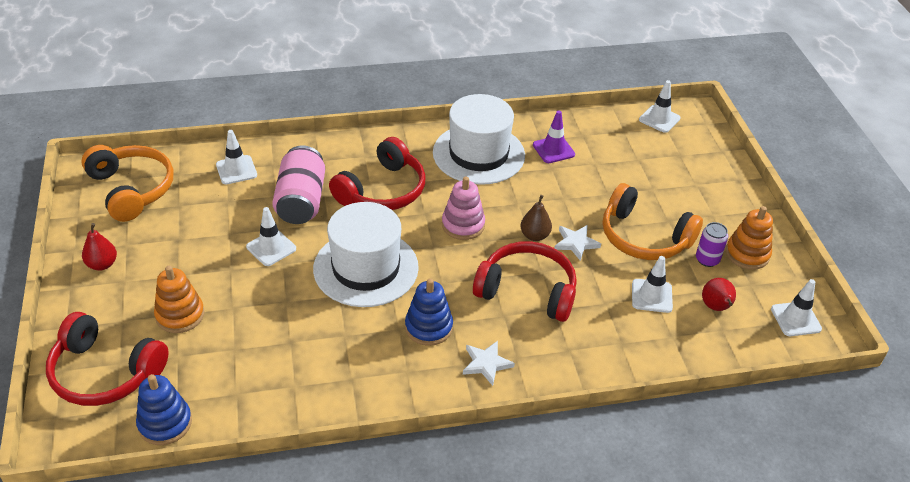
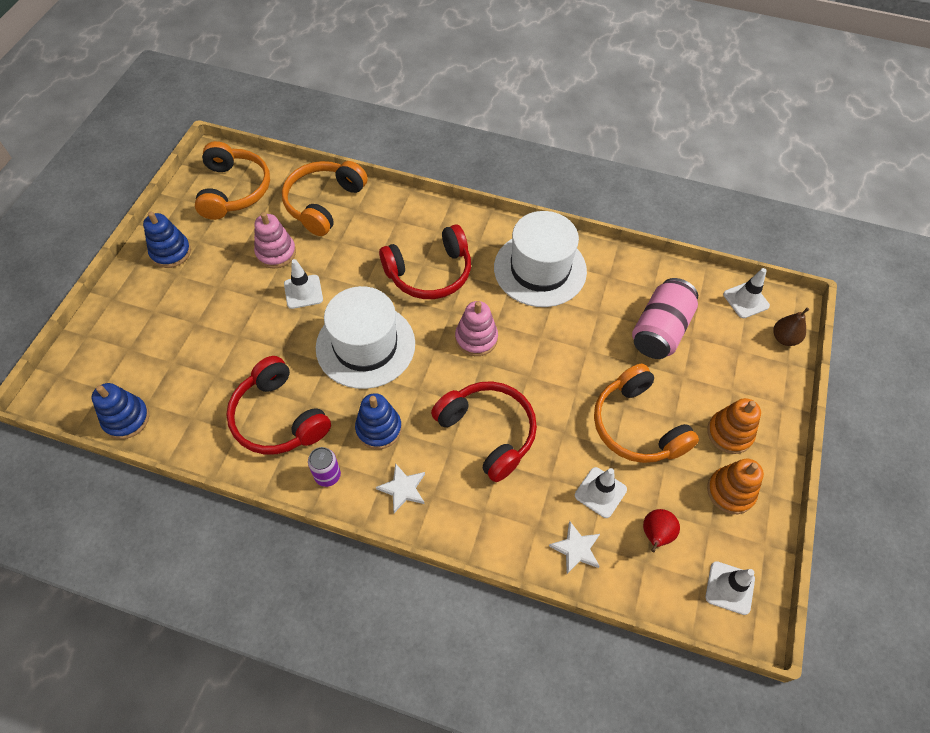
camera: 30 degrees right, 15 degrees up
(102, 264) = (171, 252): red pear -> blue stacking toy
(105, 372) = (114, 352): red headphones -> red headphones (279, 417)
(180, 315) = (196, 325): orange stacking toy -> orange stacking toy (729, 433)
(218, 226) = (276, 253): none -> pink stacking toy
(236, 170) = (324, 203): white traffic cone -> orange headphones
(301, 201) = (356, 255): pink can -> pink can (660, 330)
(535, 235) = (533, 378): brown pear -> brown pear (784, 338)
(553, 150) = (614, 293): purple traffic cone -> none
(576, 243) = (566, 403): white star -> white star (576, 549)
(707, 259) = (684, 479): purple can -> purple can (327, 475)

